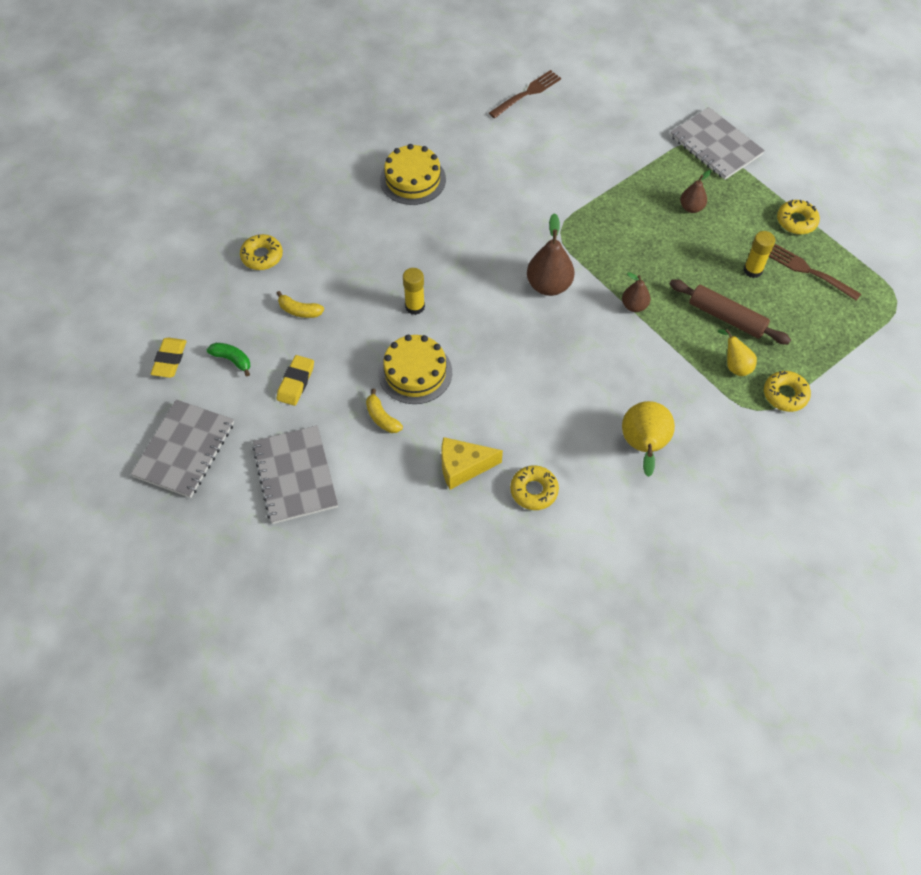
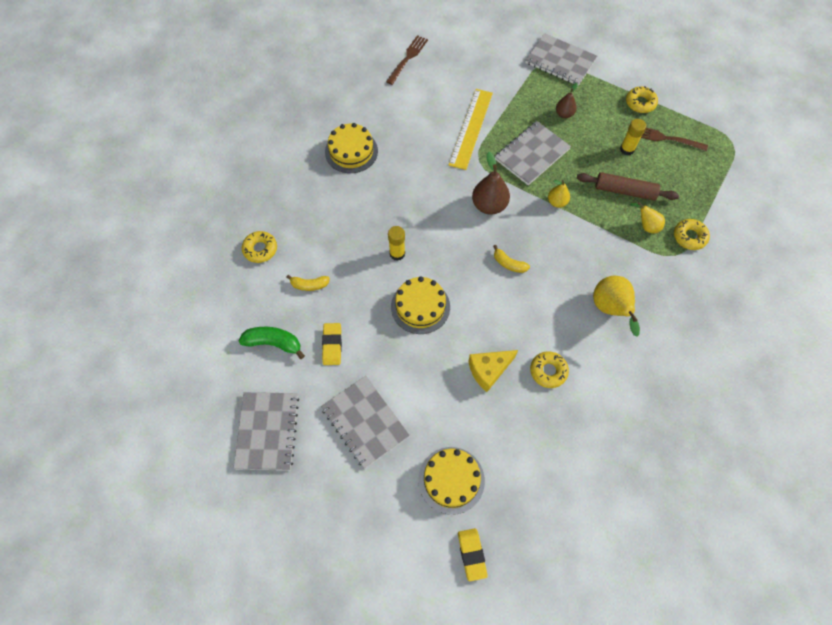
camera: 20 degrees left, 5 degrees up
(169, 360) = (222, 359): yellow eraser -> yellow eraser (472, 554)
(232, 360) = (273, 343): green banana -> green banana, size x1.50
(364, 570) = (451, 480): none -> yellow cake
(382, 418) = (411, 351): yellow banana -> yellow banana (509, 264)
(567, 193) = (471, 128): none -> yellow ruler
(628, 242) = (532, 154): none -> grey notebook
(634, 306) = (557, 202): brown pear -> yellow pear

